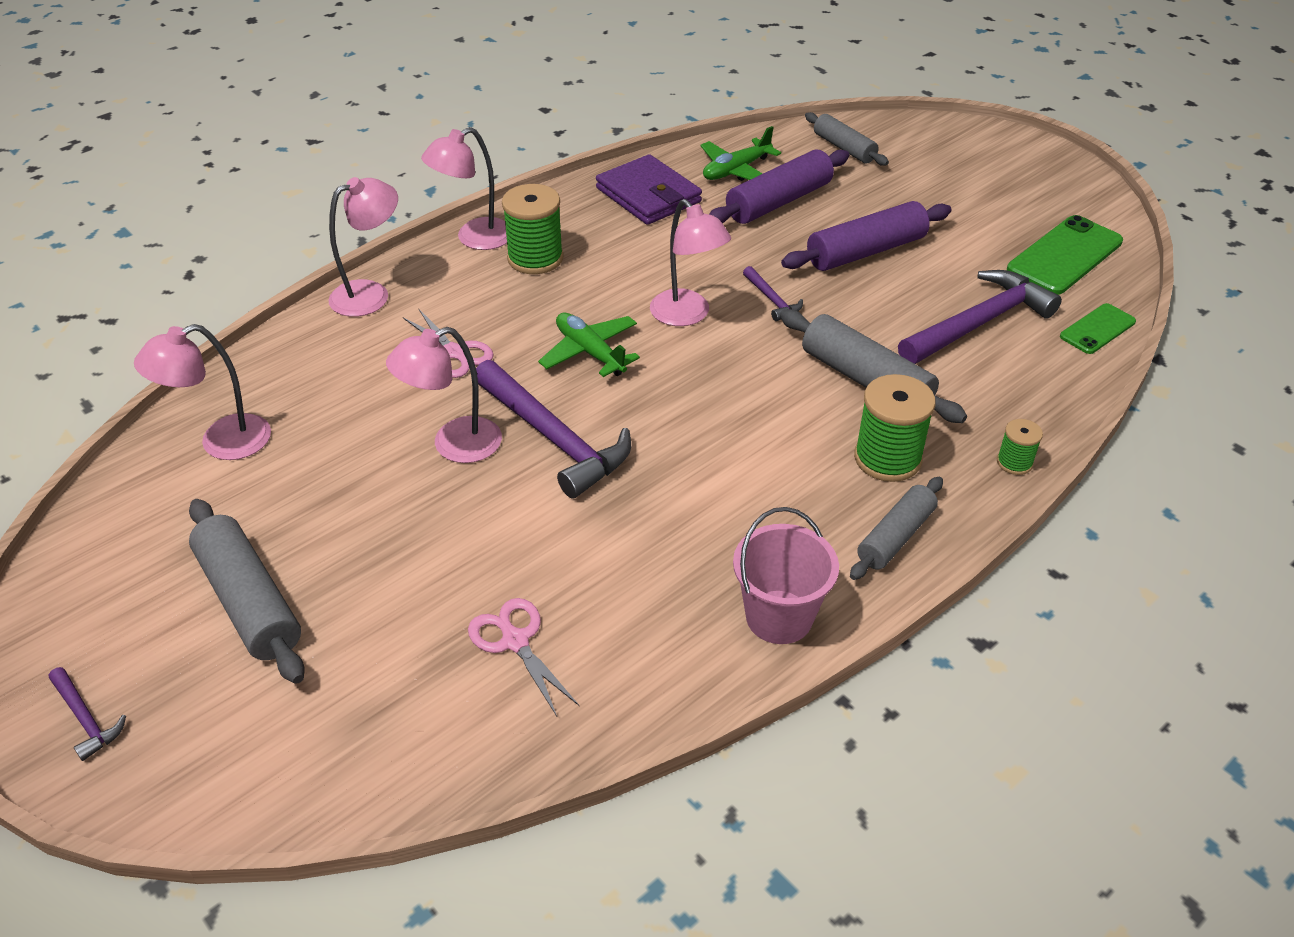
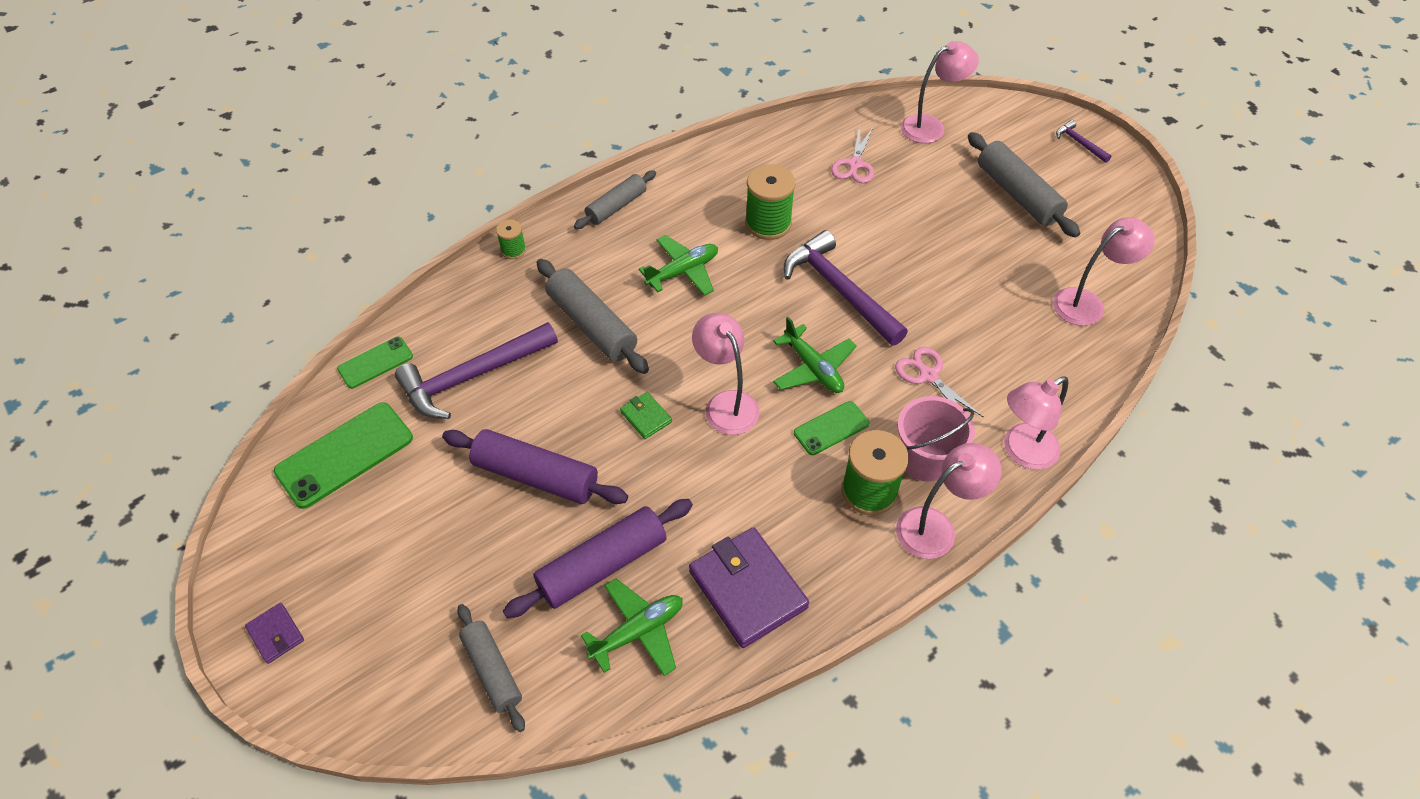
camera: 175 degrees left, 10 degrees up
(454, 445) = (913, 289): pink lamp -> pink lamp (930, 126)
(515, 641) = (854, 164): pink scissors -> pink scissors turned 45 degrees clockwise
(571, 302) = (831, 428): none -> green phone
(769, 449) = (683, 271): none -> green plane
(772, 300) = (646, 417): purple hammer -> green wallet
(779, 617) = (701, 167): pink bucket -> pink bucket (925, 460)
(866, 251) = (536, 476): purple rolling pin -> purple rolling pin turned 45 degrees clockwise
(887, 458) = (601, 259): green spool -> green spool (768, 223)
(1027, 155) = (276, 634): none -> purple wallet

